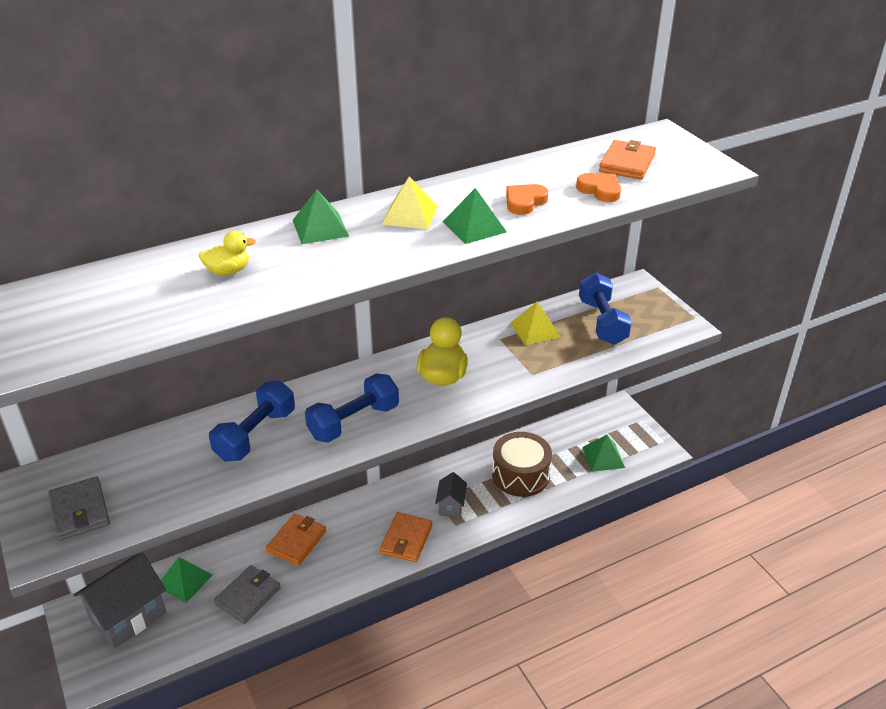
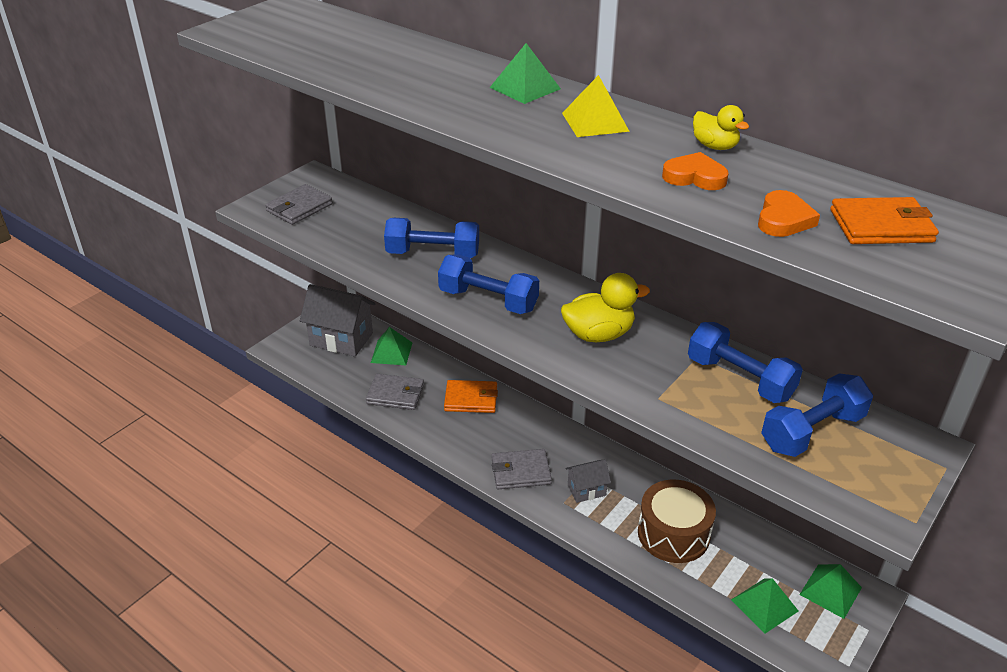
camera: 65 degrees right, 0 degrees up
(228, 271) = (419, 70): yellow duck -> yellow duck (715, 146)
(406, 539) = (520, 471): orange wallet -> grey wallet
(474, 226) = (609, 159): green pyramid -> green pyramid (830, 591)
(535, 330) = (740, 379): yellow pyramid -> blue dumbbell

